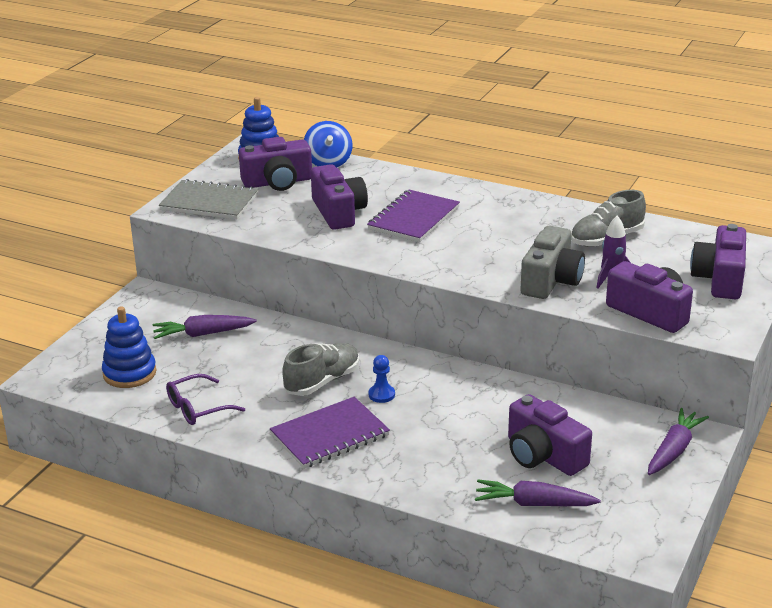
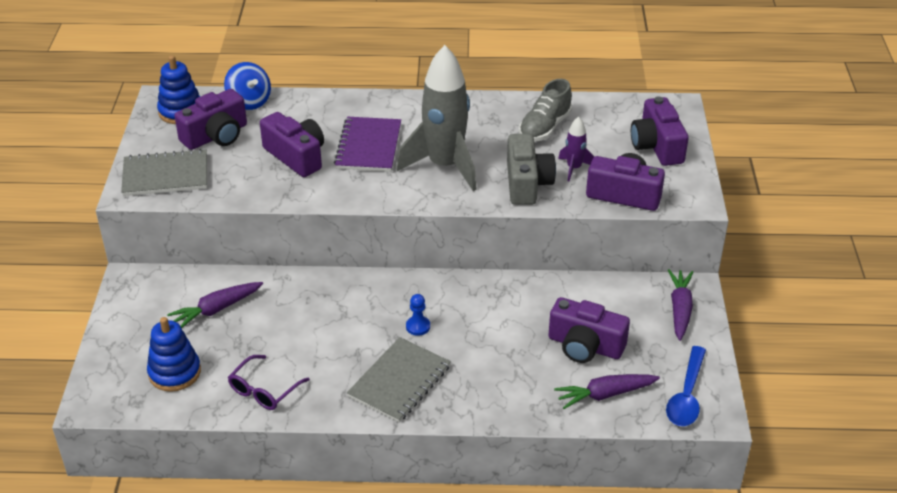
camera: 25 degrees left, 10 degrees up
(322, 382) = (358, 328): grey shoe -> none
(330, 435) = (399, 381): purple notebook -> grey notebook
(477, 249) = (445, 166): none -> grey rocket
(625, 529) = (686, 395): none -> blue spoon

